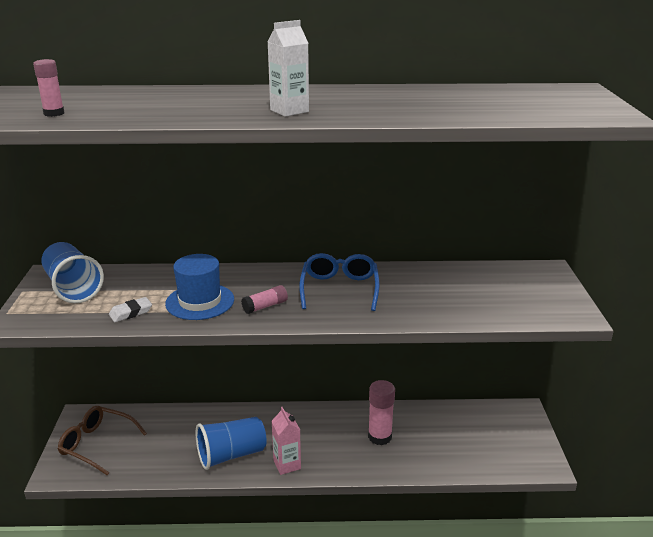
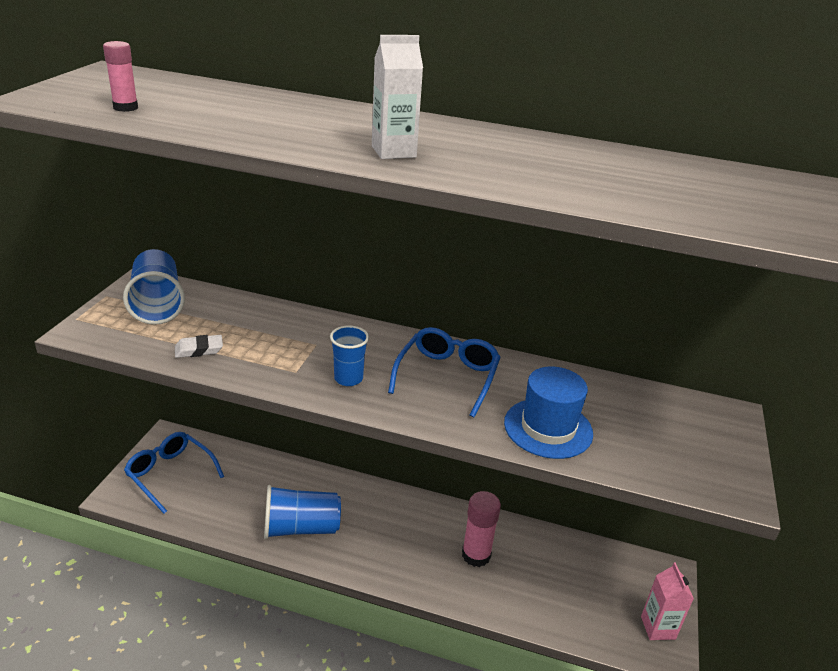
camera: 15 degrees right, 5 degrees up
(97, 444) = (170, 474): brown glasses -> blue glasses
(200, 301) = (279, 354): blue hat -> blue hat (548, 428)
(265, 306) = (348, 378): pink glue stick -> blue cup
(287, 464) = (356, 558): pink carton -> pink carton (658, 627)

